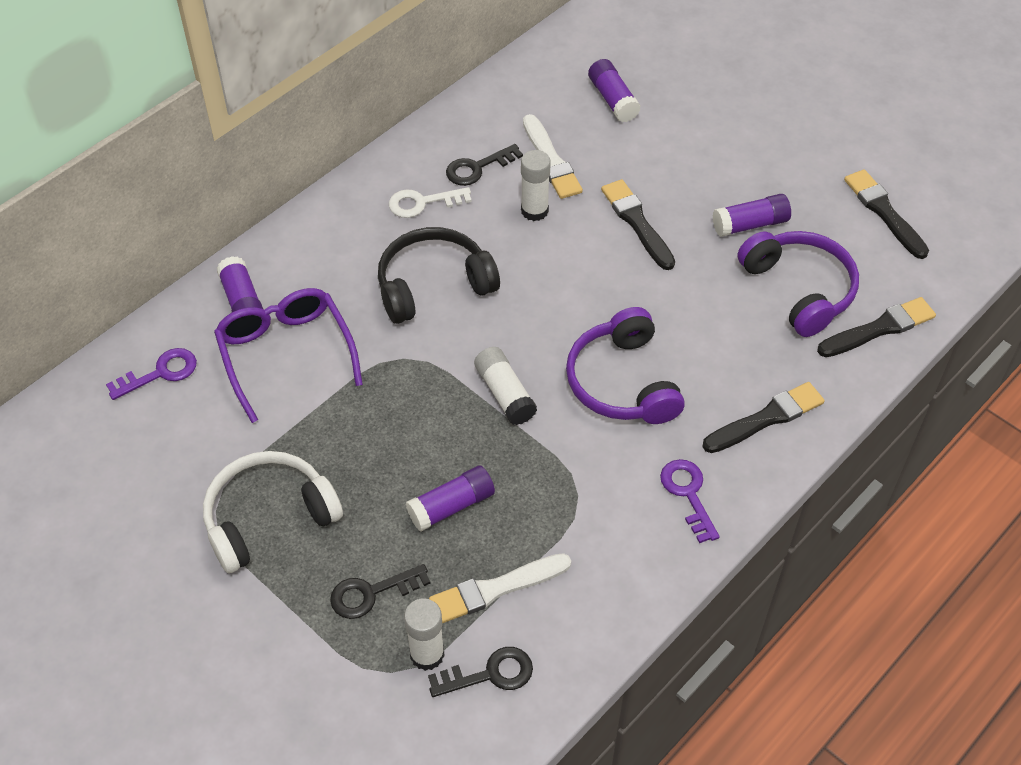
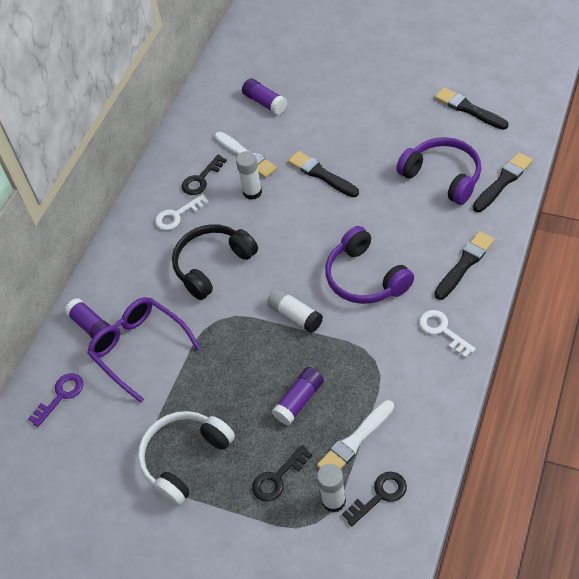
camera: 15 degrees left, 0 degrees up
(688, 494) = (442, 330): purple key -> white key
(750, 224) = (392, 148): purple glue stick -> none

